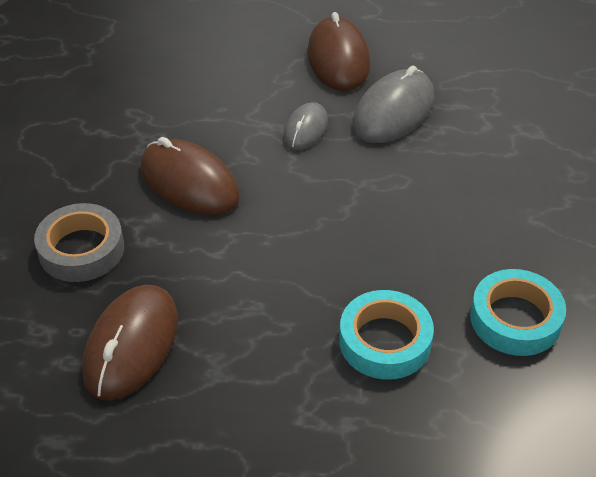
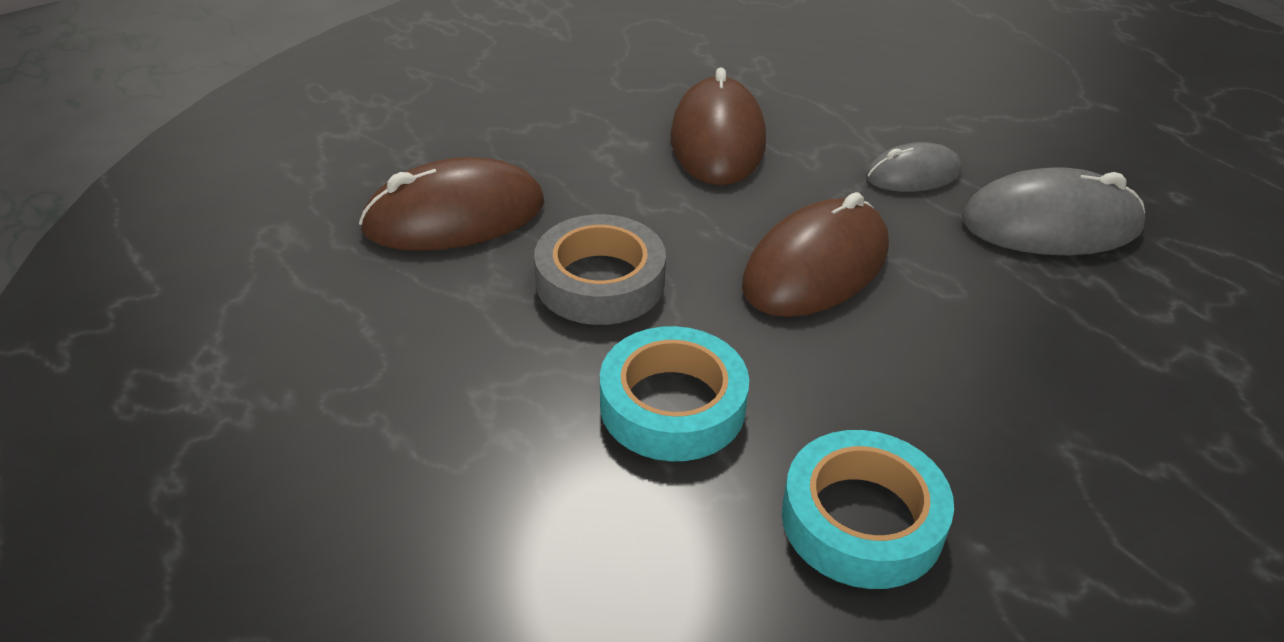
camera: 50 degrees right, 5 degrees down
(81, 249) = (542, 124): grey tape -> grey tape (600, 281)
(338, 59) = (1060, 141): brown mouse -> brown mouse (816, 267)

